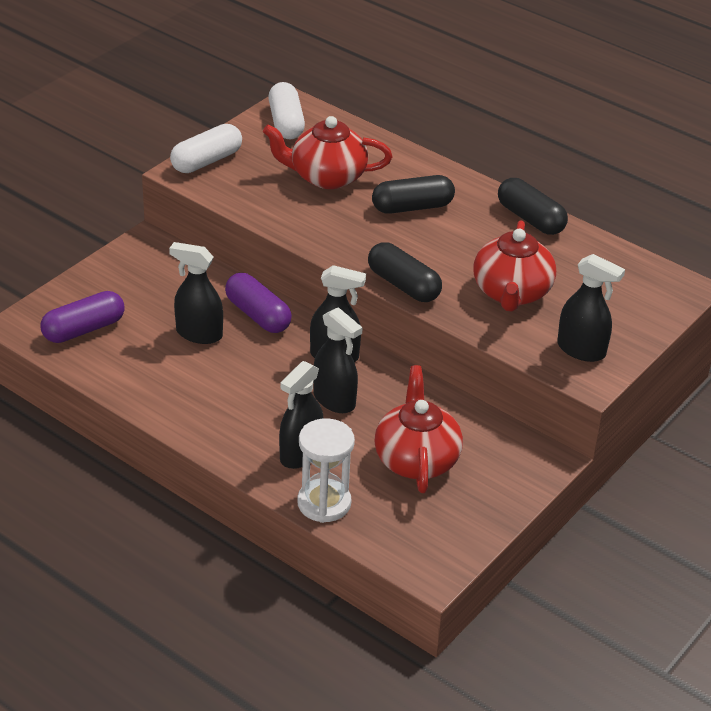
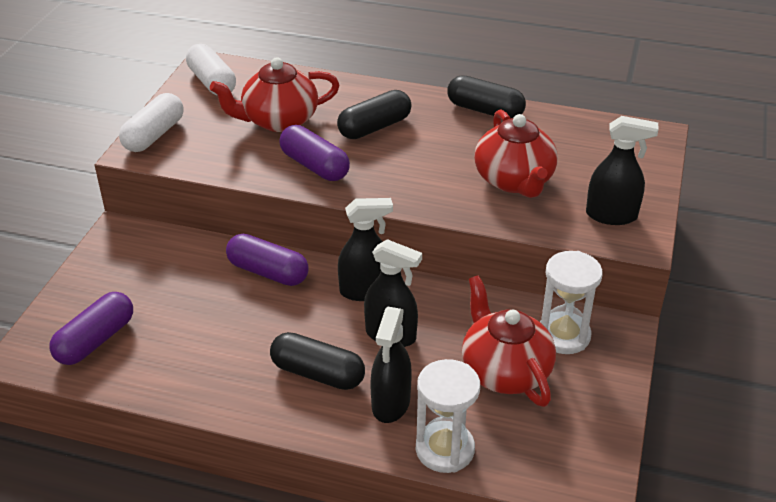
camera: 20 degrees left, 0 degrees up
(199, 334) = (219, 308): black spray bottle -> none
(334, 228) = (314, 166): none -> purple capsule
(403, 285) = (412, 201): black capsule -> black capsule (317, 373)
(490, 447) = (563, 335): none -> white hourglass

